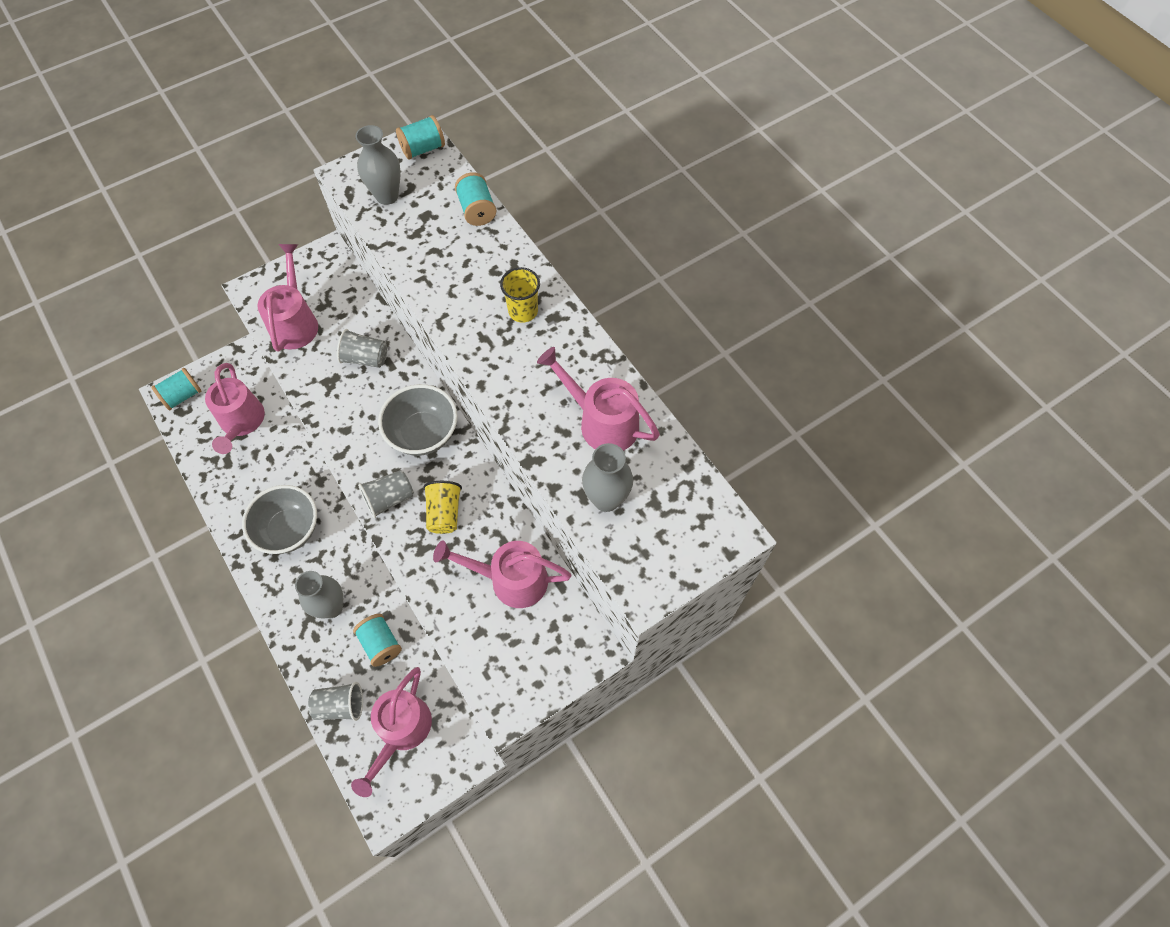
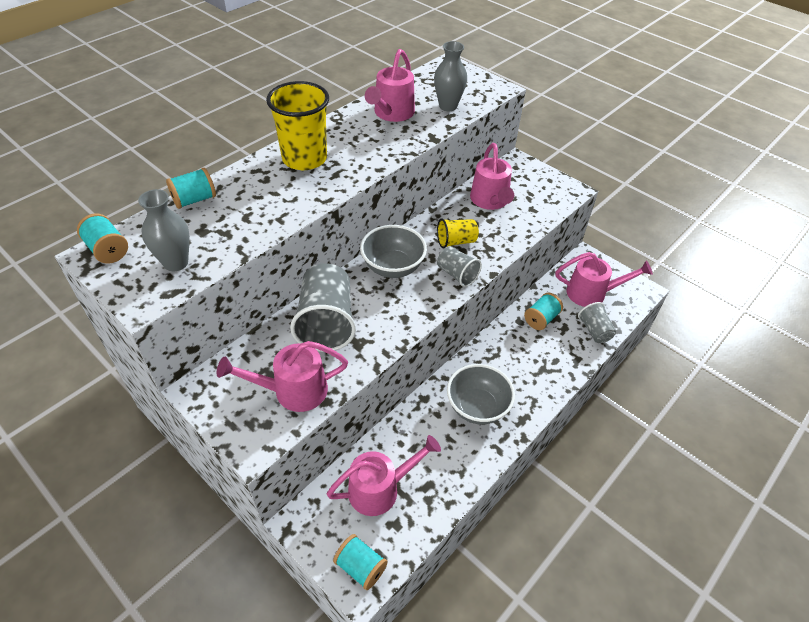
camera: 105 degrees left, 15 degrees down
(331, 607) = (529, 357): grey vase -> none
(365, 358) = (326, 323): grey cup -> grey cup, size x1.83
(523, 311) = (304, 159): yellow cup -> yellow cup, size x1.83

